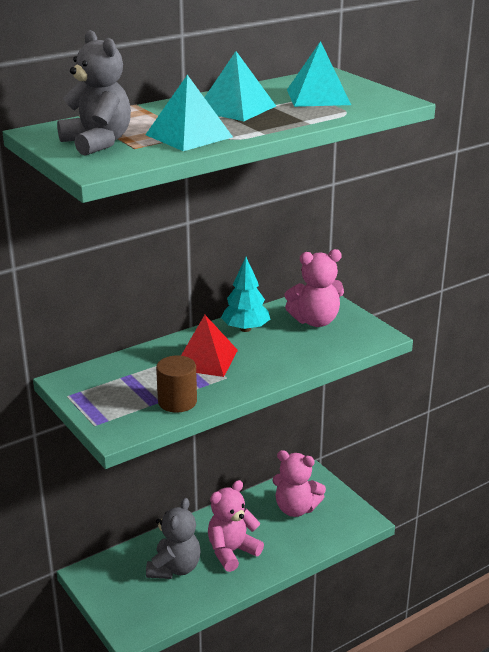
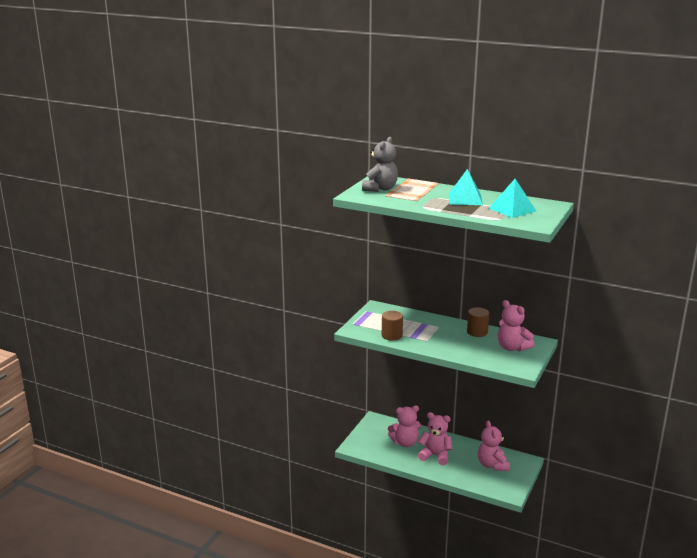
camera: 60 degrees right, 5 degrees down
(174, 568) = (405, 443): grey teddy bear -> pink teddy bear
(188, 136) = (413, 200): turquoise pyramid -> none
(205, 359) = (435, 331): red pyramid -> none
(245, 329) = (477, 332): turquoise tree -> brown cylinder

